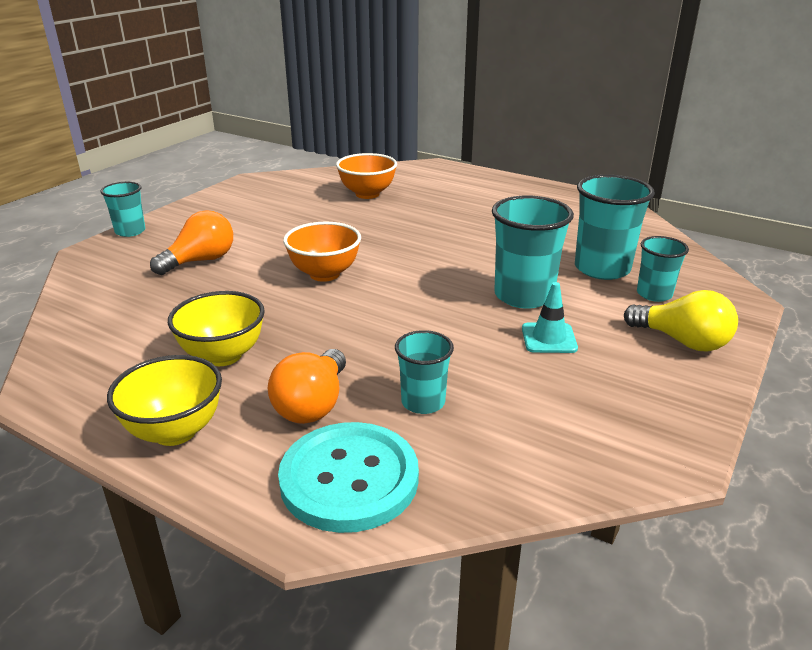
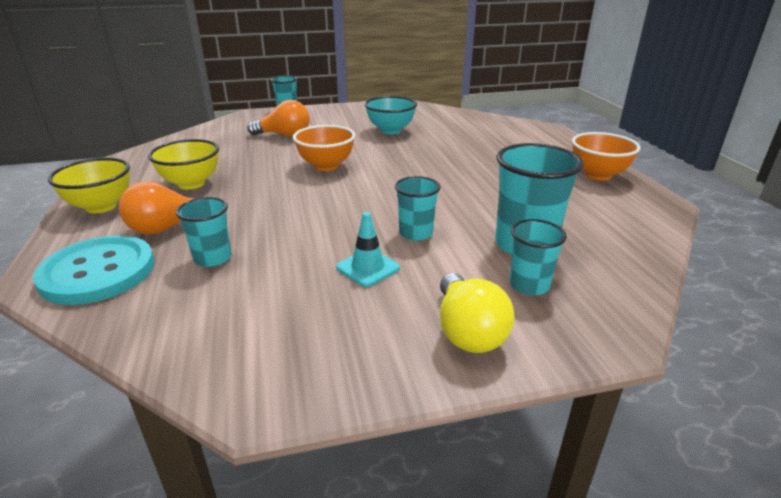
camera: 45 degrees right, 0 degrees up
(305, 214) = (390, 130): none -> turquoise bowl
(367, 194) = (455, 131): orange bowl -> orange bowl (598, 175)
(523, 296) = (416, 233): turquoise cup -> turquoise cup, size x0.59

